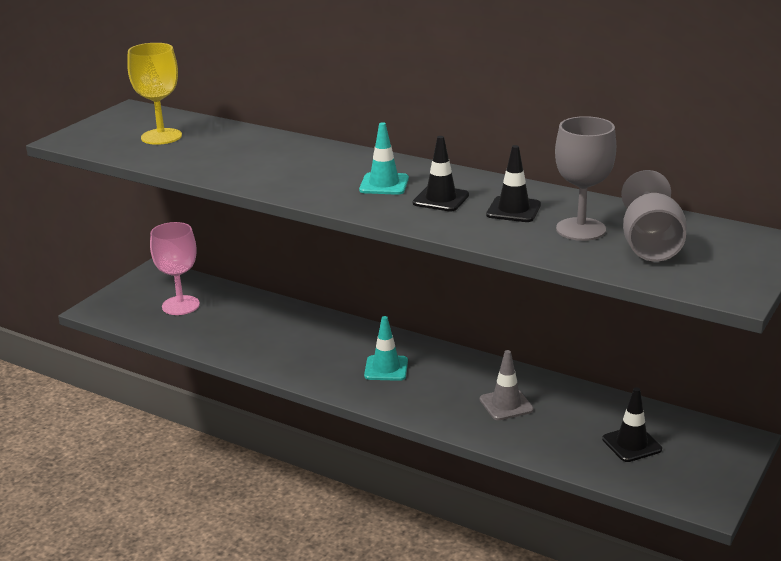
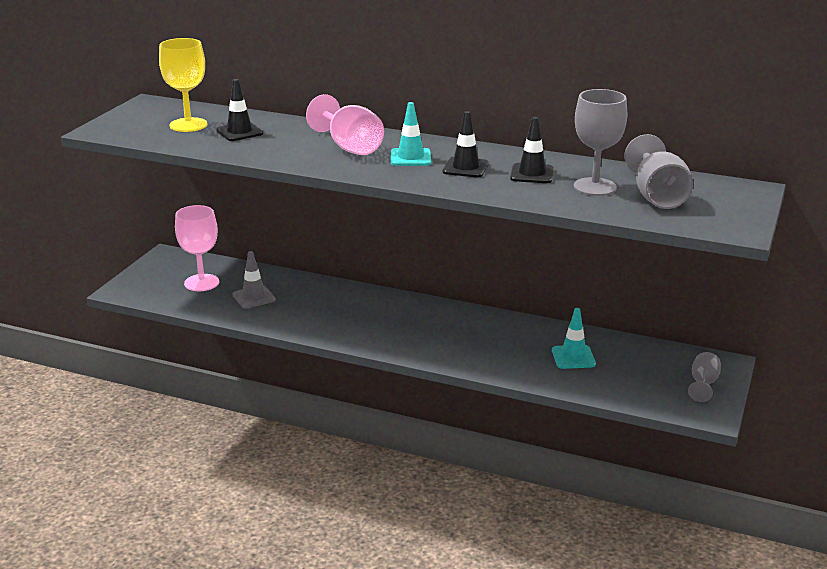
camera: 10 degrees left, 0 degrees up
(322, 169) = (350, 147): none -> pink goblet
(386, 368) = (407, 325): turquoise traffic cone -> turquoise traffic cone (573, 357)
(506, 405) = (521, 348): grey traffic cone -> grey traffic cone (254, 297)
(631, 444) = (636, 372): black traffic cone -> black traffic cone (239, 132)
(707, 465) = (703, 384): none -> grey goblet

